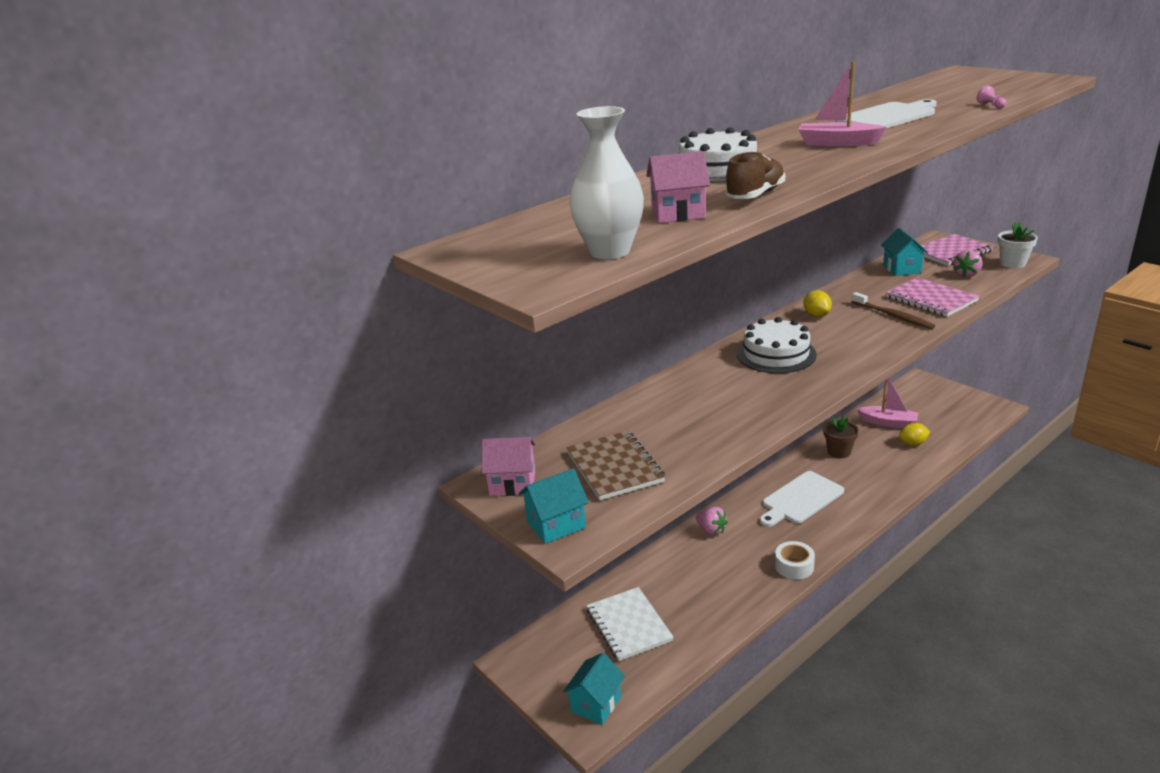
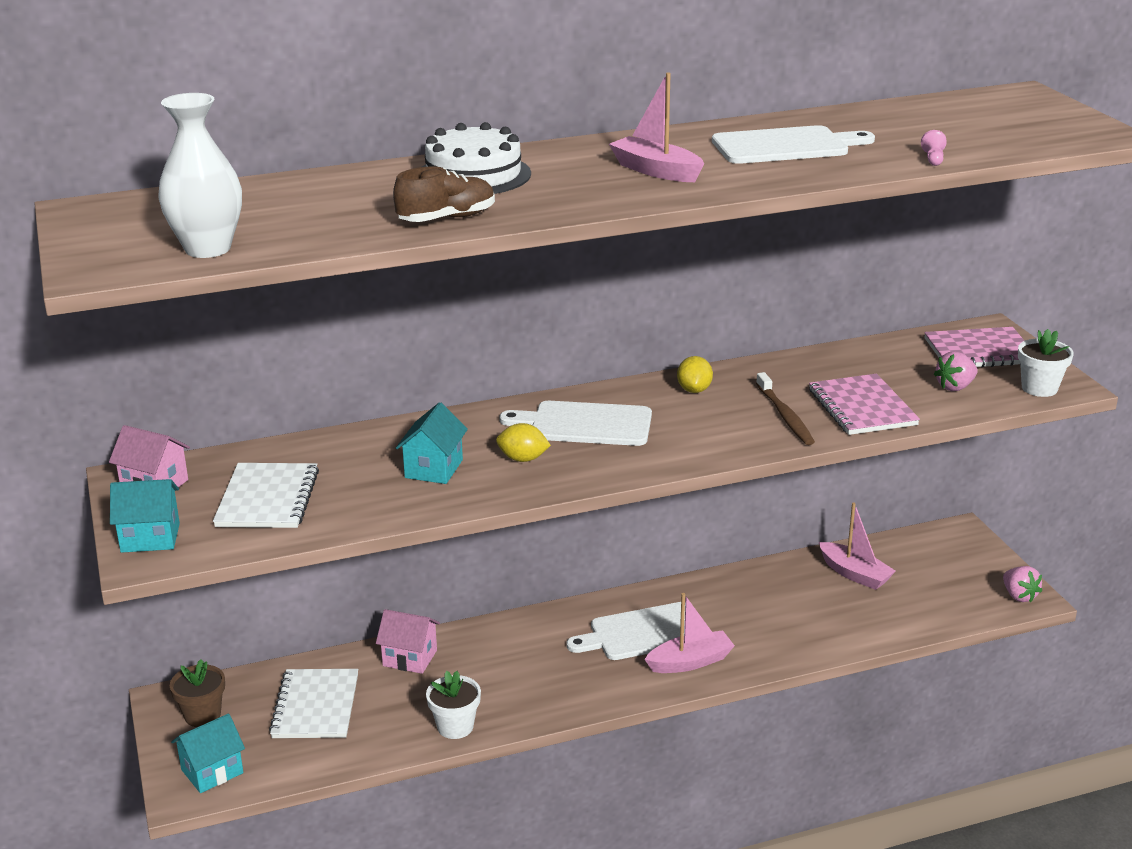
camera: 20 degrees right, 0 degrees up
(615, 467) = (268, 499): brown notebook -> white notebook
(678, 213) = (338, 221): pink house -> pink house (410, 658)
(711, 530) = (502, 635): pink strawberry -> pink strawberry (1019, 596)
(741, 605) = (455, 727): none -> white flower pot
(776, 354) = (585, 424): white cake -> white cutting board
(794, 566) = (557, 705): white tape -> none
(839, 452) = (750, 591): brown flower pot -> brown flower pot (202, 715)
(848, 508) = (690, 662): none -> pink boat
(901, 269) = (881, 358): turquoise house -> turquoise house (434, 469)
(913, 443) = (858, 610): yellow lemon -> yellow lemon (523, 459)

